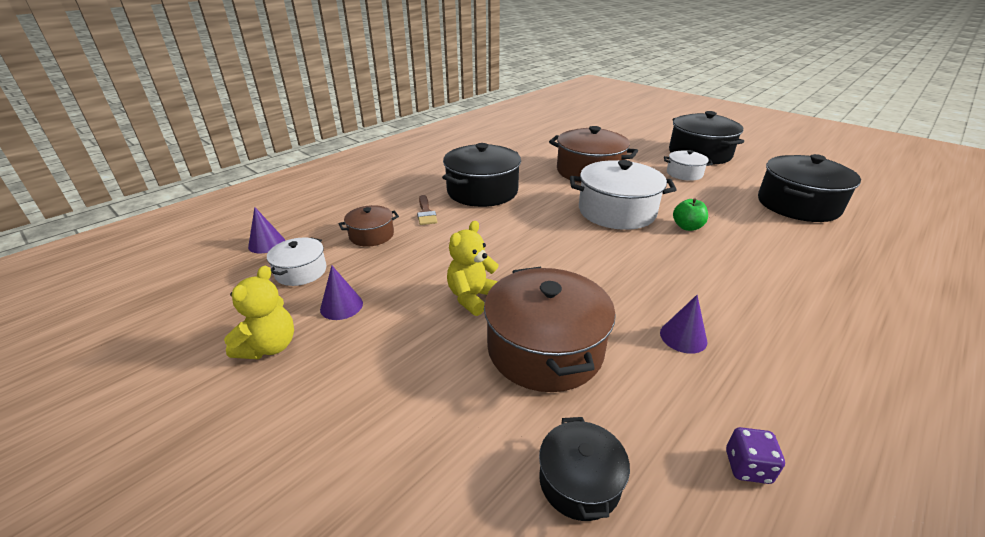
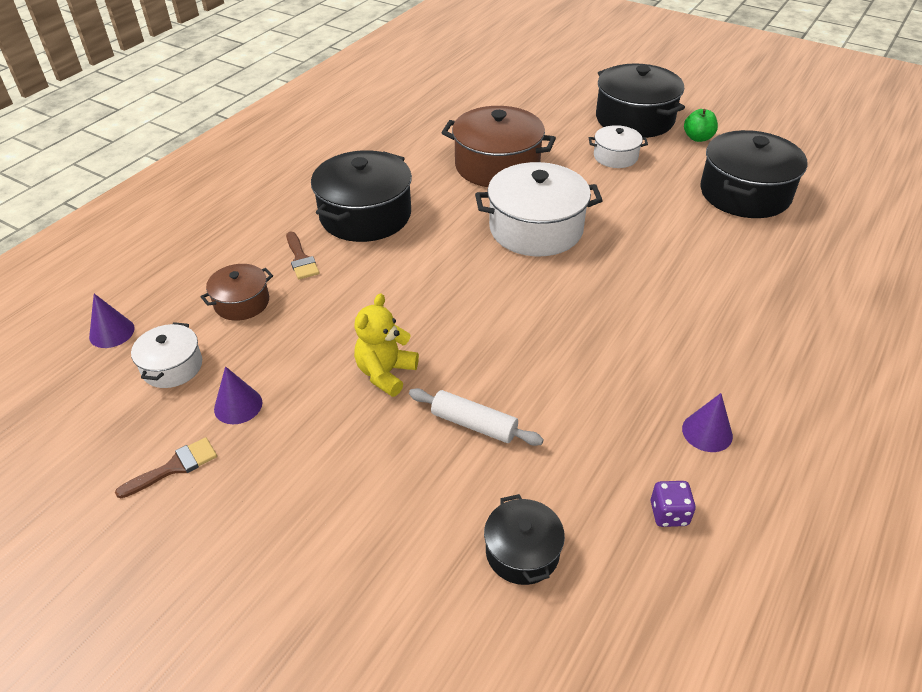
camera: 10 degrees left, 10 degrees up
(269, 347) = (174, 467): yellow teddy bear -> brown brush
(545, 349) = (474, 424): brown pot -> white rolling pin
(683, 337) = (613, 390): purple cone -> purple cone (707, 432)
(687, 227) = (618, 243): green apple -> green apple (698, 138)

